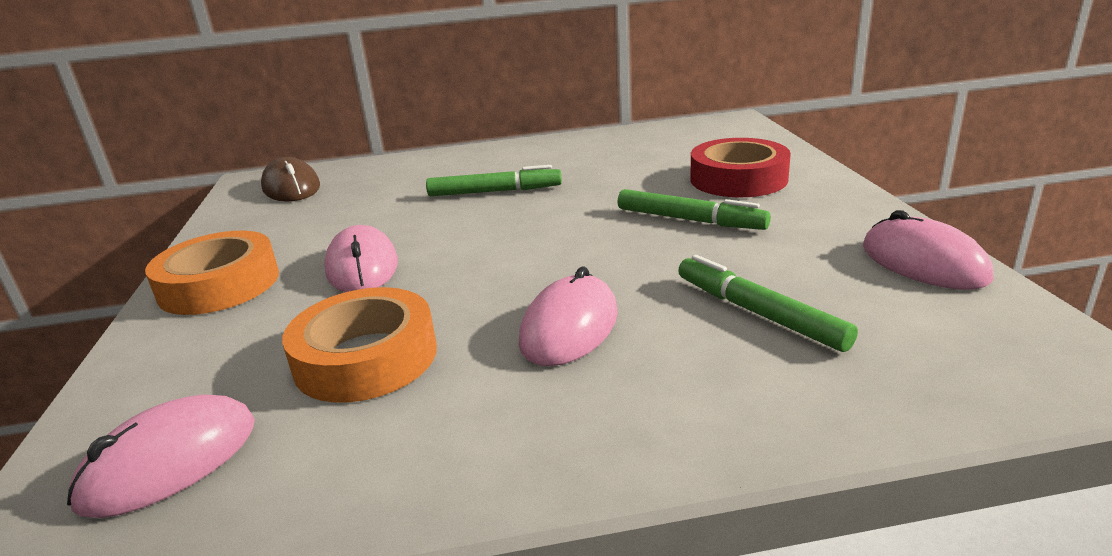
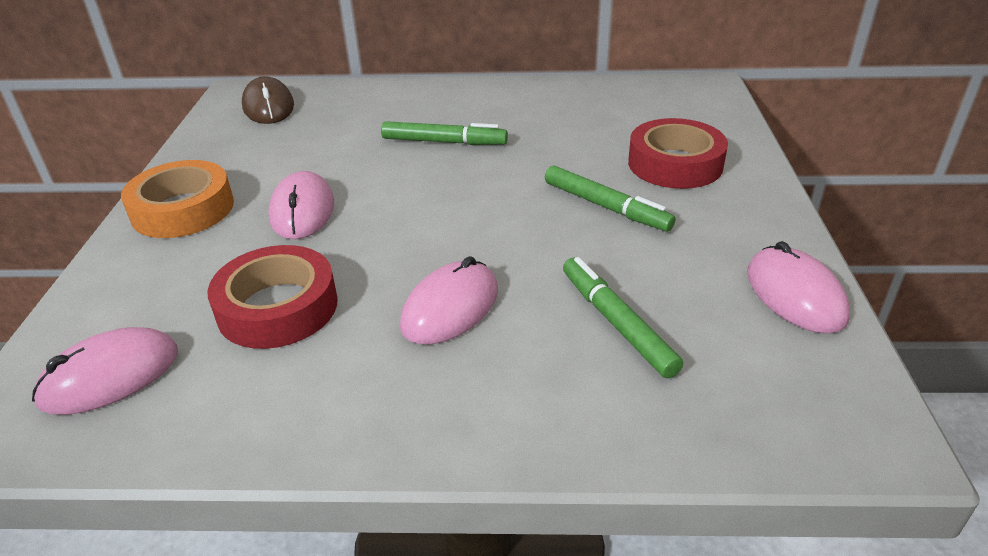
camera: 10 degrees right, 10 degrees up
(366, 358) = (278, 307): orange tape -> red tape

